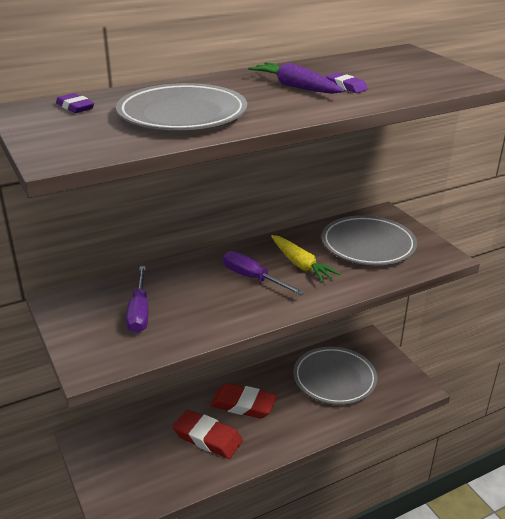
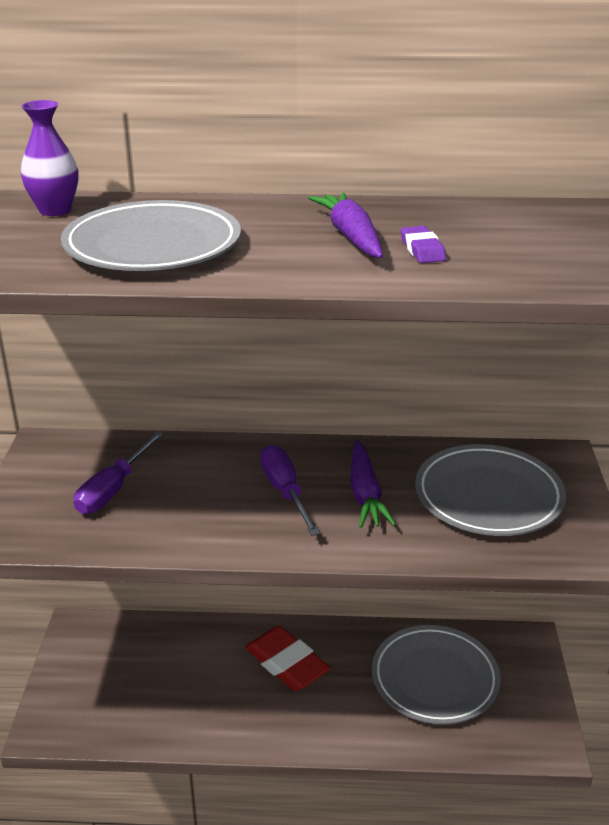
camera: 30 degrees right, 0 degrees up
(75, 107) = (55, 210): purple eraser -> purple vase
(208, 438) = (212, 687): red eraser -> none
(301, 264) = (365, 494): yellow carrot -> purple carrot

